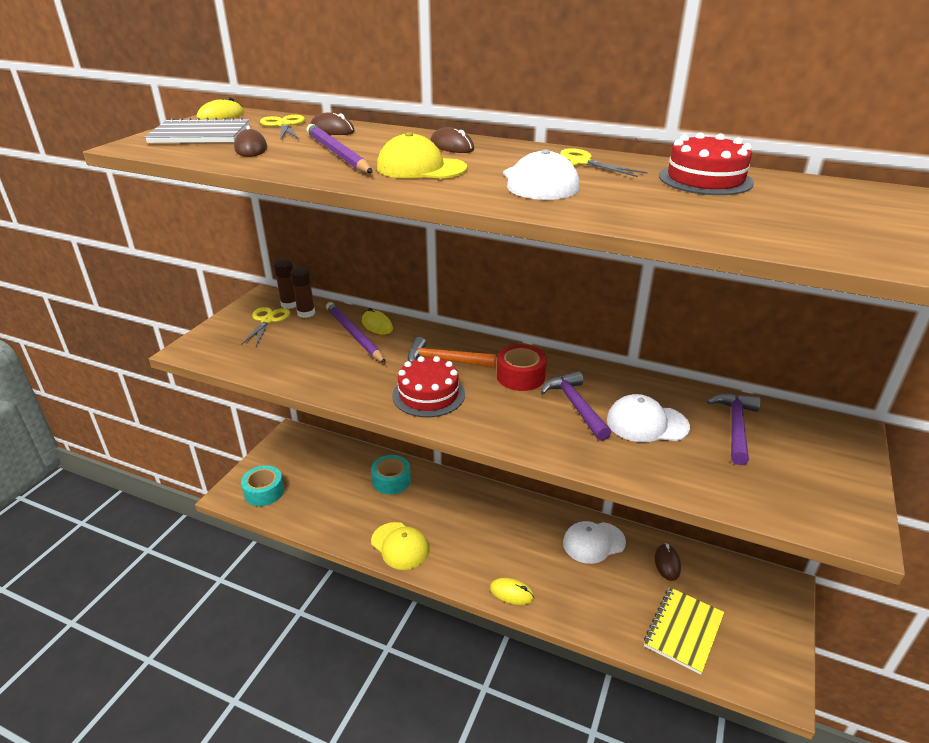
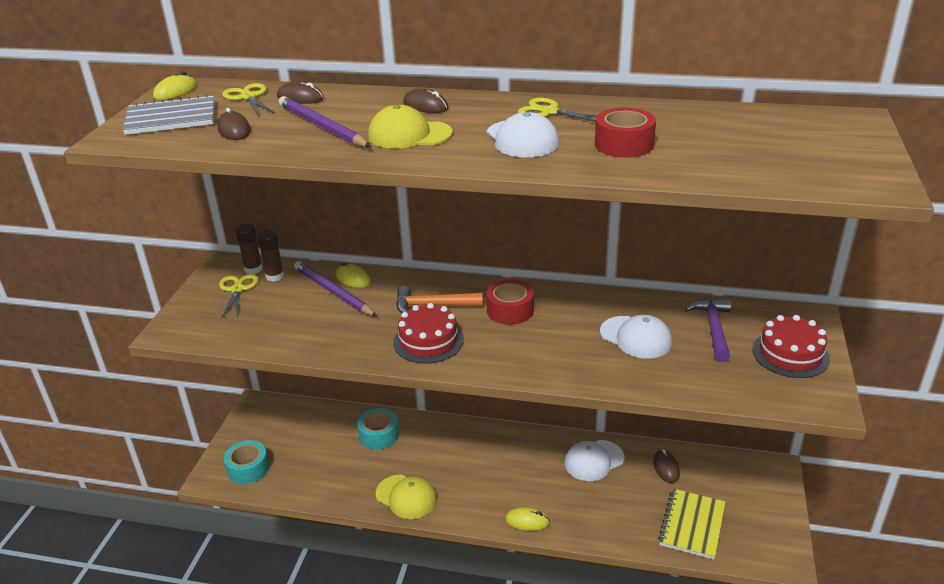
camera: 10 degrees left, 0 degrees up
(575, 406) = (568, 331): purple hammer -> none
(646, 423) = (636, 337): white cap -> white cap turned 135 degrees counterclockwise
(653, 198) = (624, 144): none -> red tape
(705, 179) = (661, 119): red cake -> red cake (790, 354)

